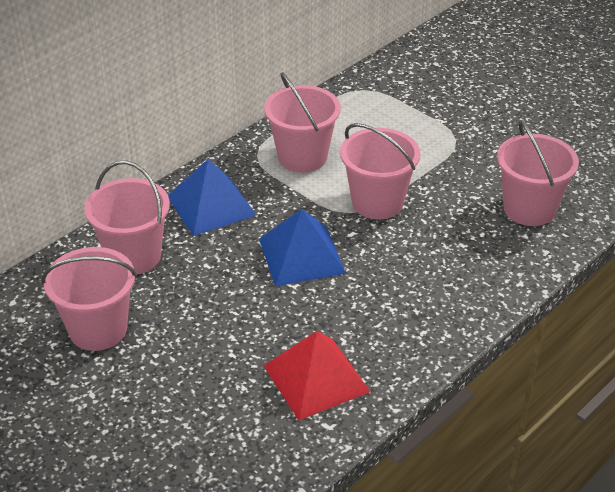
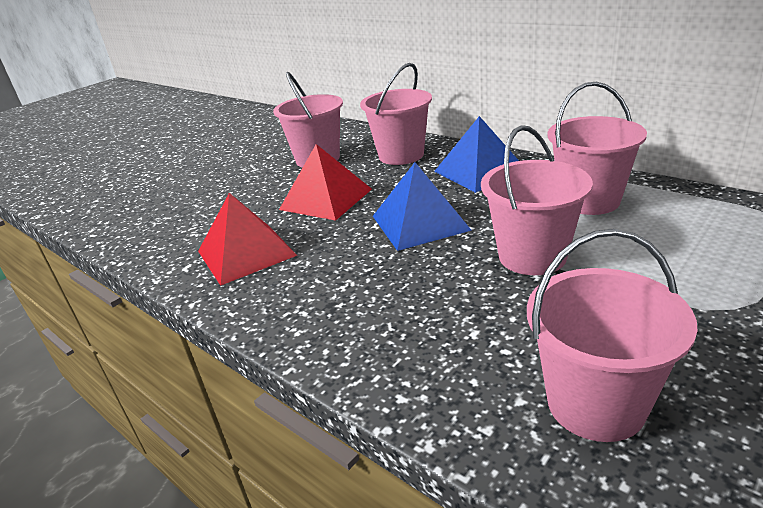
camera: 90 degrees right, 10 degrees down
(220, 320) = (326, 199): none -> red pyramid

